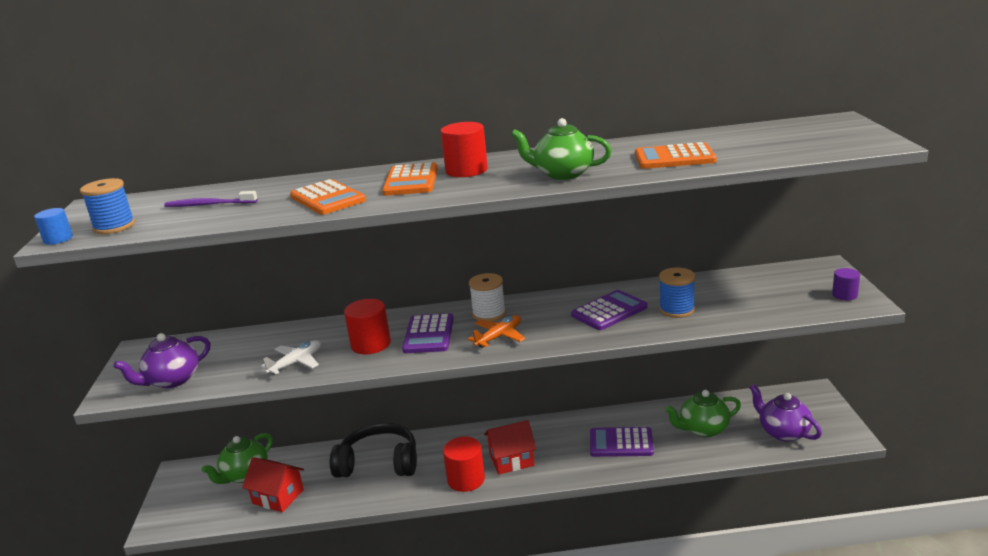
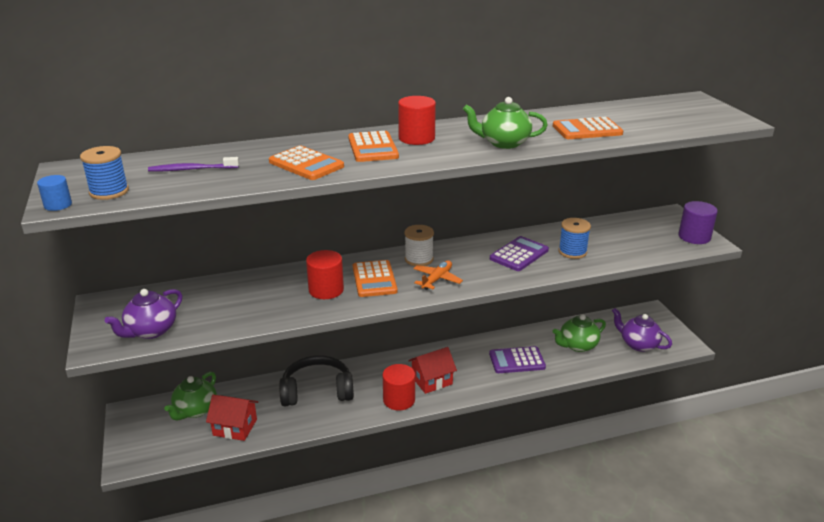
camera: 15 degrees left, 5 degrees up
(296, 363) = (265, 309): white plane -> none
(428, 334) = (374, 279): purple calculator -> orange calculator
(844, 295) = (694, 237): purple cylinder -> purple cylinder, size x1.69

